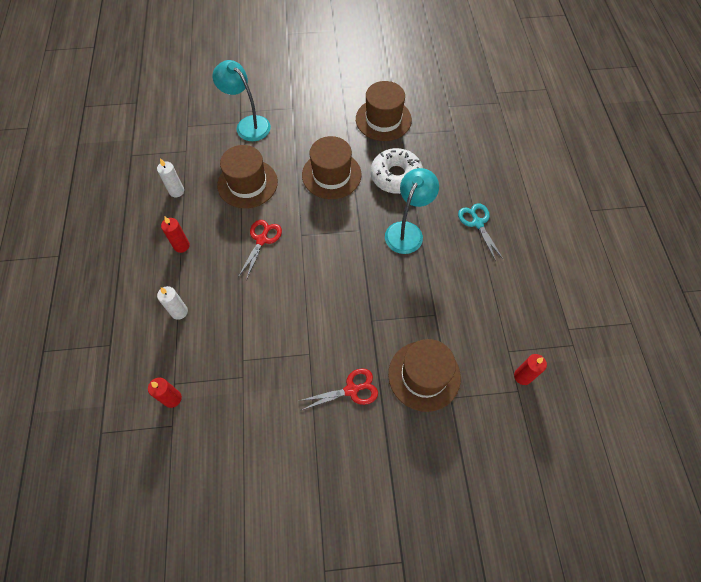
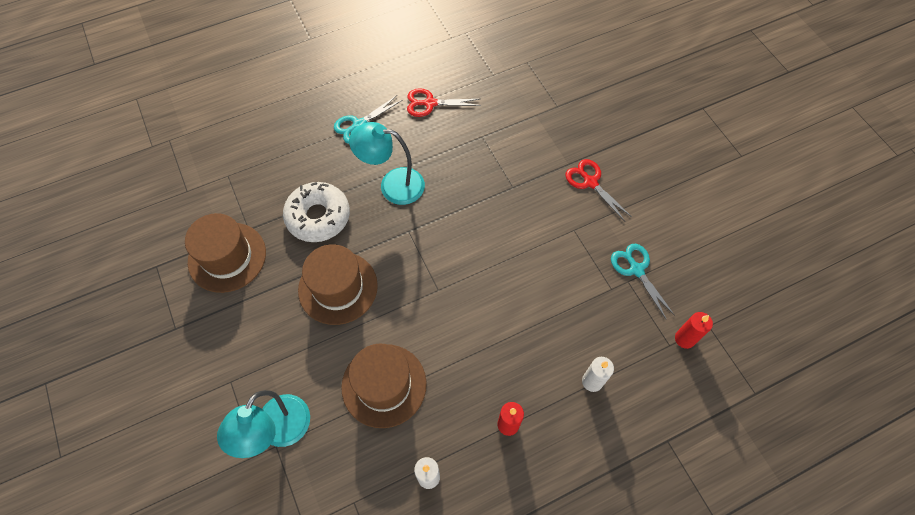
camera: 110 degrees left, 0 degrees up
(250, 389) = (636, 269): none -> turquoise scissors
(262, 239) = (461, 331): red scissors -> red scissors (429, 103)
(424, 375) = (547, 130): brown hat -> none
(522, 376) = (512, 61): red candle -> none

